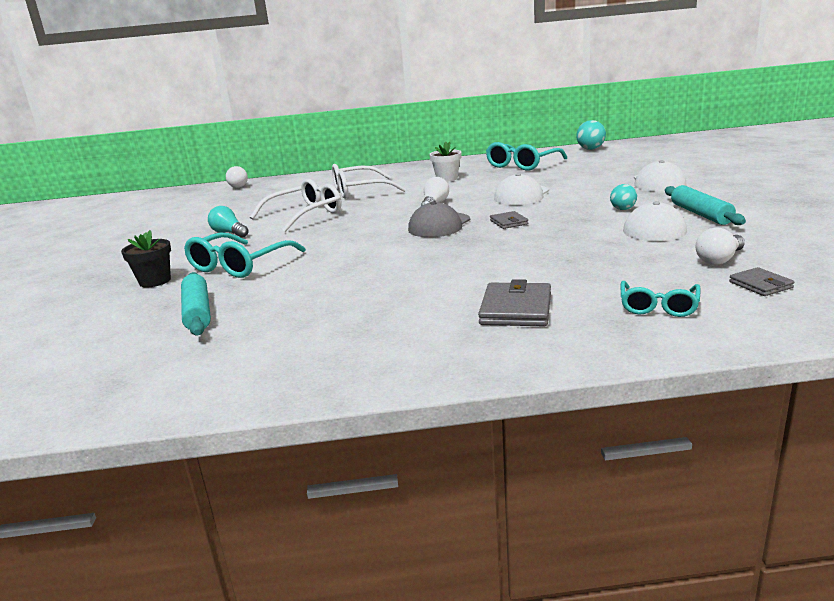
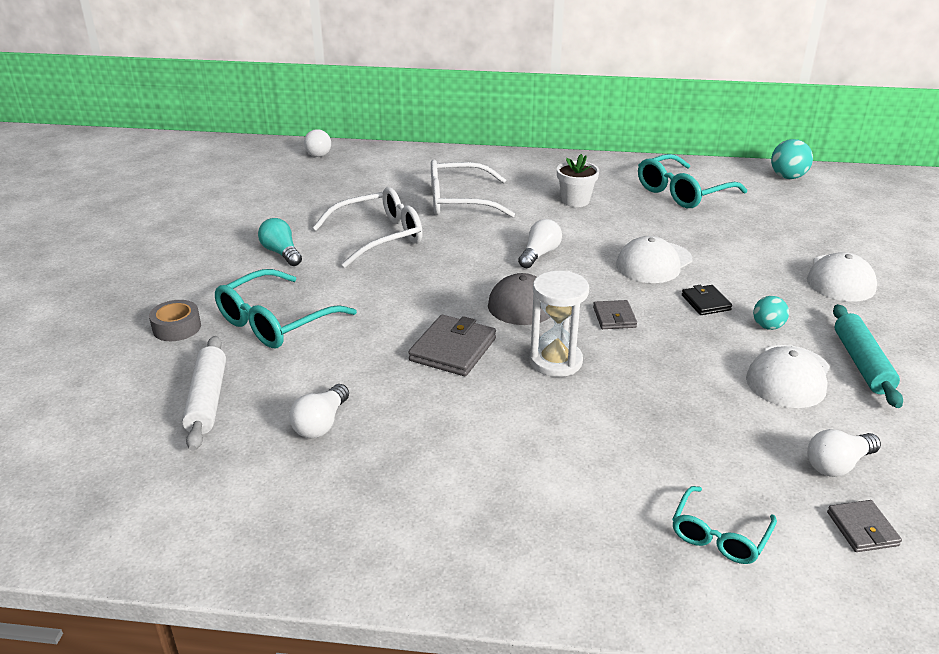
camera: 10 degrees right, 10 degrees up
(155, 281) = (177, 328): black flower pot -> grey tape
(198, 312) = (207, 400): turquoise rolling pin -> white rolling pin
(303, 308) = (321, 424): none -> white light bulb
(477, 248) = (555, 361): none -> white hourglass
(516, 309) = (554, 493): grey wallet -> grey wallet (453, 349)
(571, 206) = (705, 302): none -> black wallet

